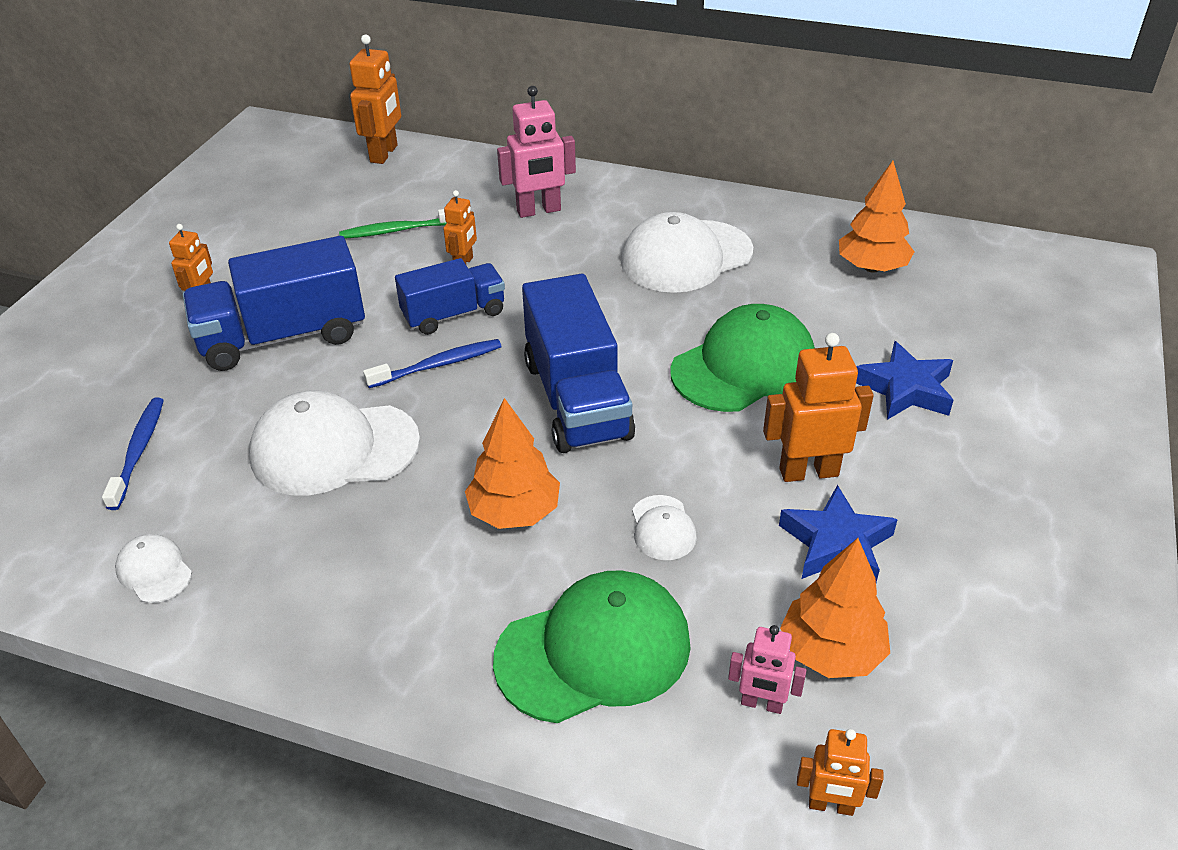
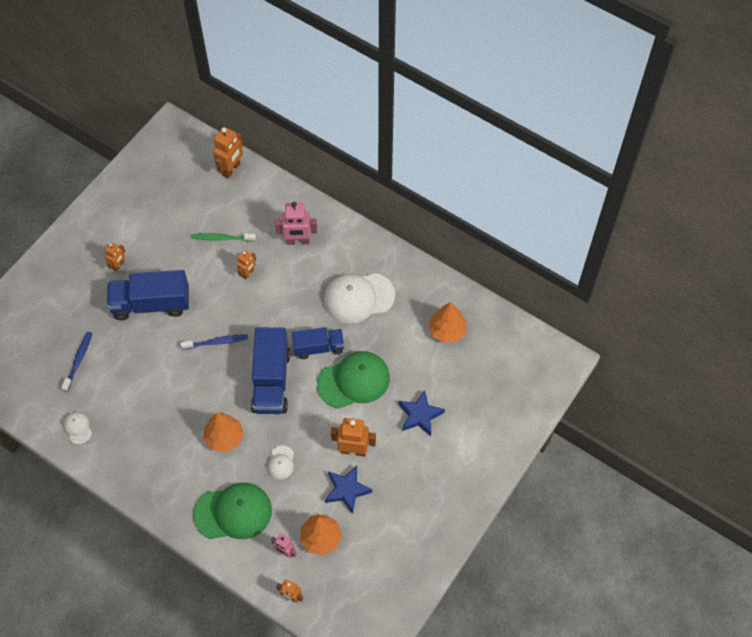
camera: 15 degrees right, 20 degrees up
(334, 448) = (159, 381): white cap -> none
(454, 314) = (233, 309): blue truck -> blue truck (318, 347)

